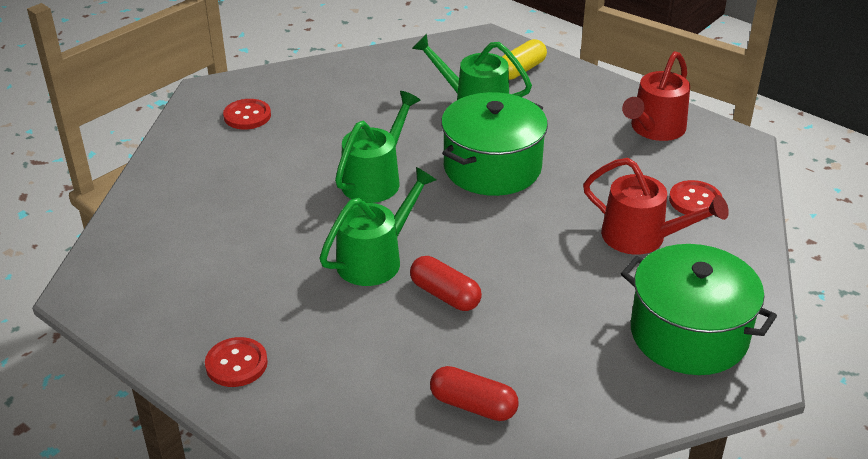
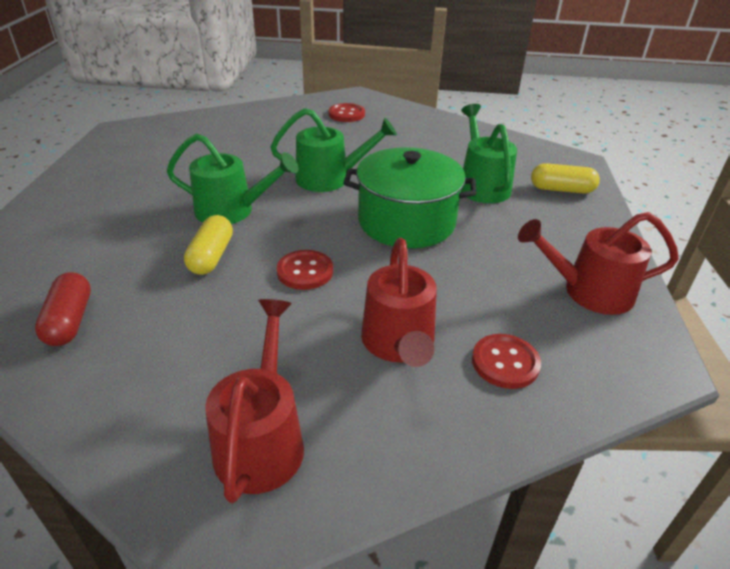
camera: 55 degrees right, 0 degrees up
(236, 364) = (73, 199): red button -> red button (305, 271)
(445, 295) = (211, 256): red capsule -> yellow capsule
(688, 334) = (262, 438): green pot -> red watering can

